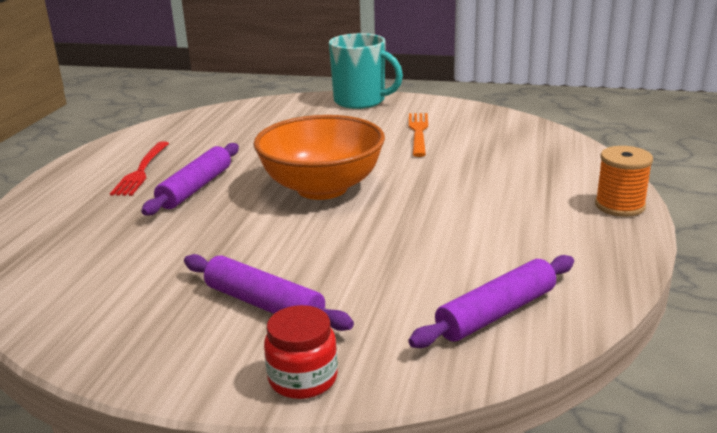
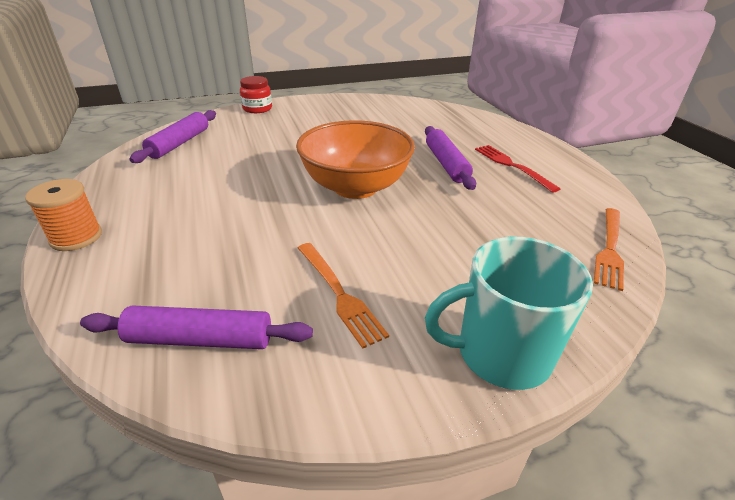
camera: 145 degrees right, 10 degrees up
(217, 114) = (610, 250): none -> orange fork
(264, 304) = (303, 123): purple rolling pin -> purple rolling pin (200, 339)

